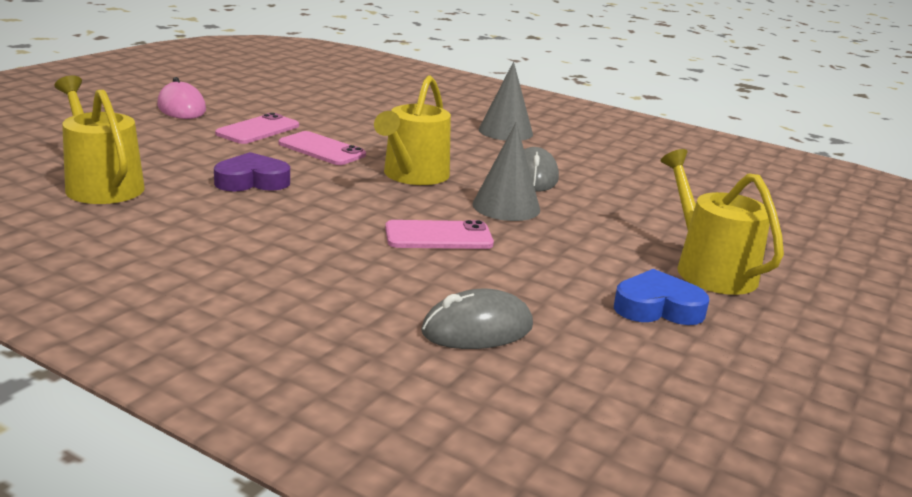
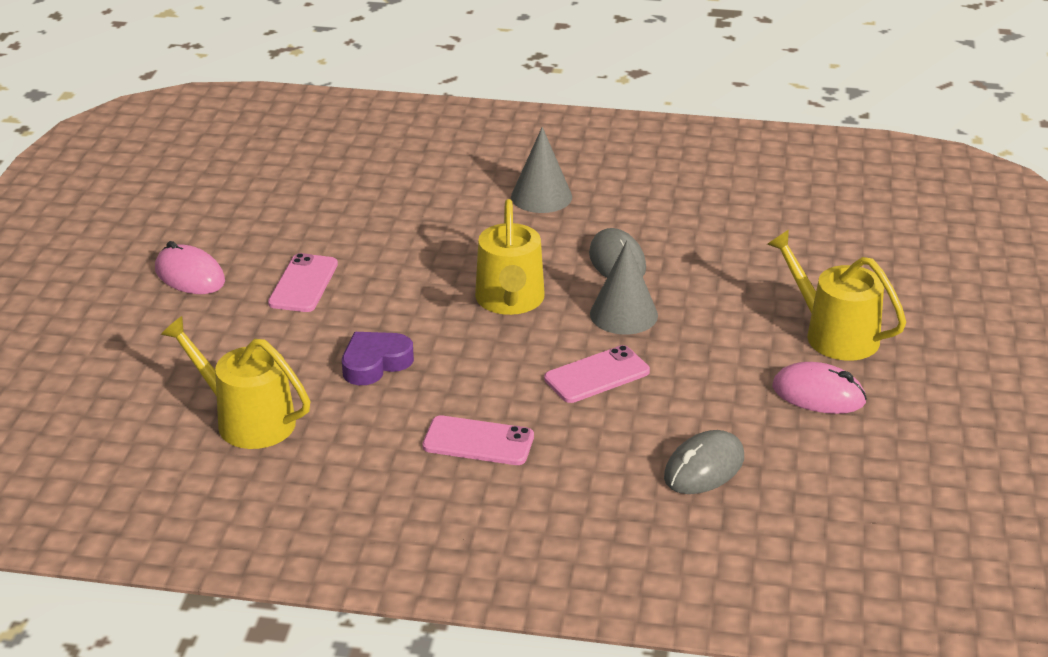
camera: 20 degrees left, 10 degrees up
(322, 149) = (393, 292): pink phone -> pink phone (478, 441)
(657, 307) = (818, 394): blue heart -> pink mouse

